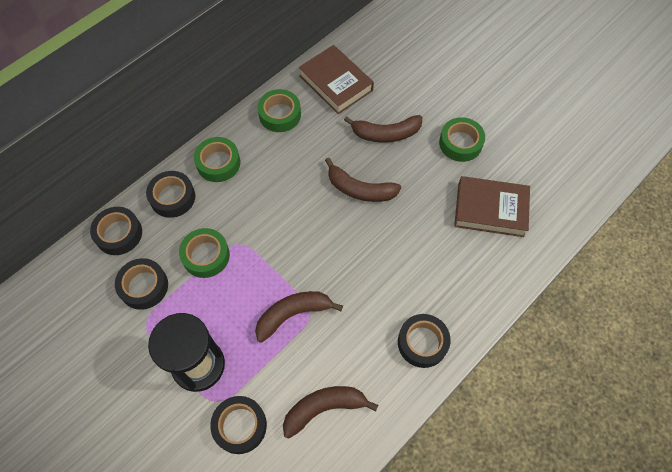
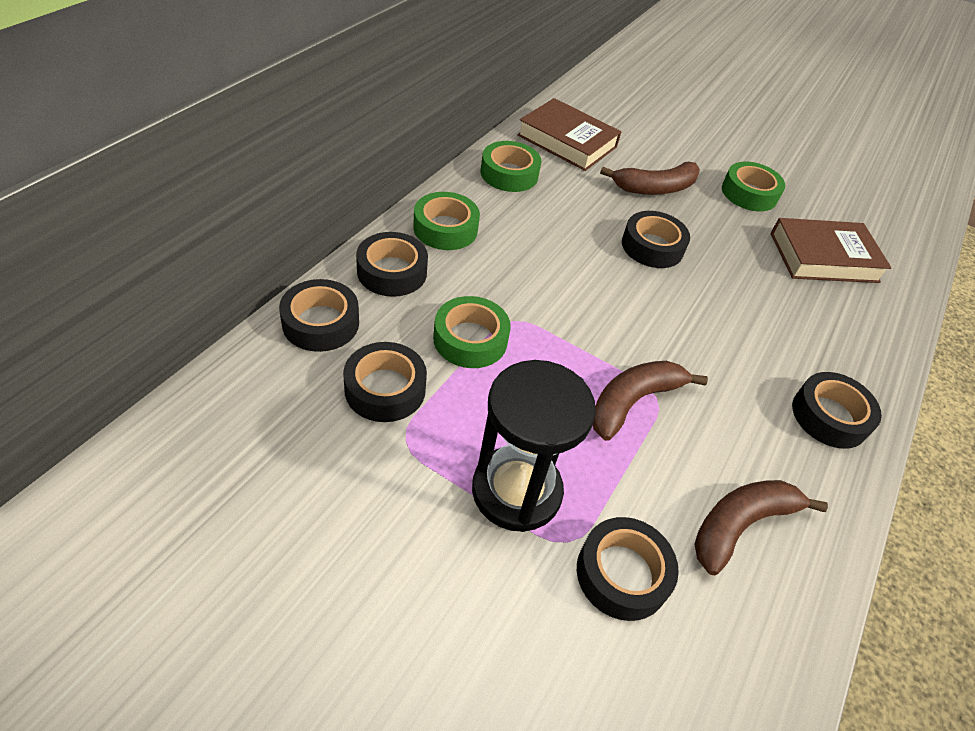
camera: 20 degrees left, 15 degrees down
(360, 189) = (652, 246): brown banana -> black tape

